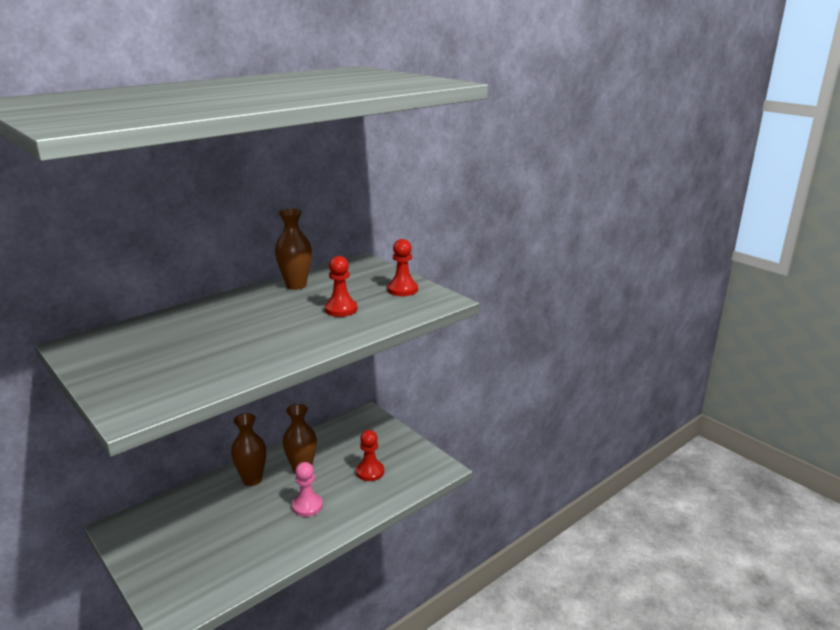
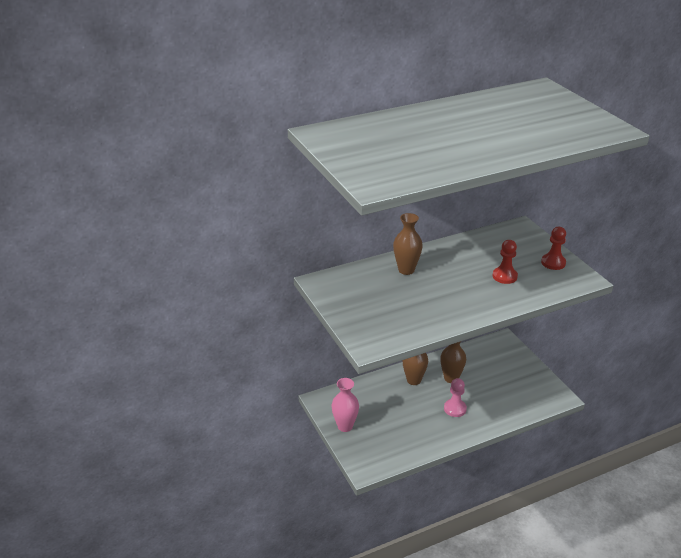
camera: 15 degrees right, 10 degrees up
(148, 558) = (345, 426): none -> pink vase
(296, 285) = (469, 246): brown vase -> brown vase (406, 270)
(370, 472) = (503, 390): red pawn -> none

